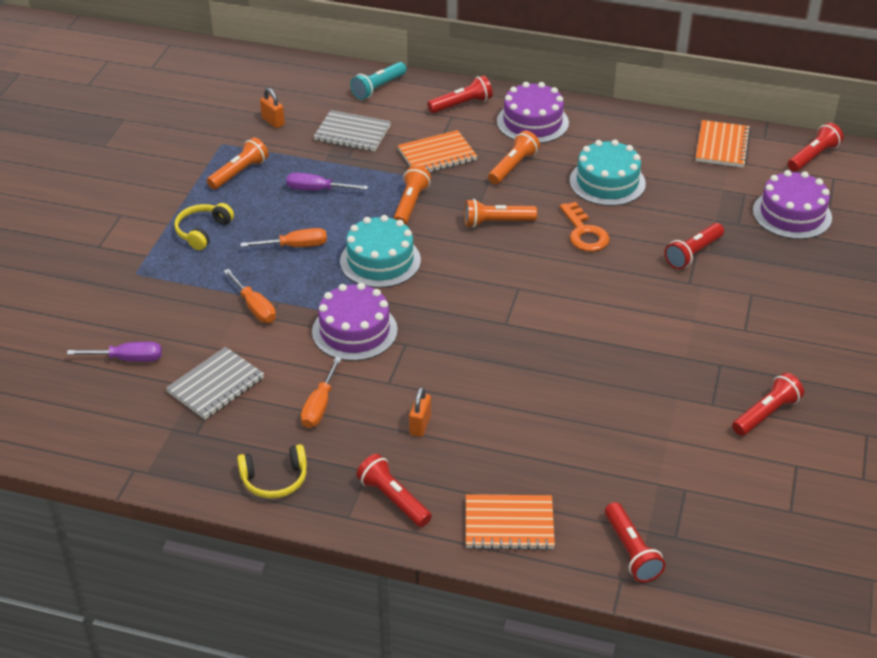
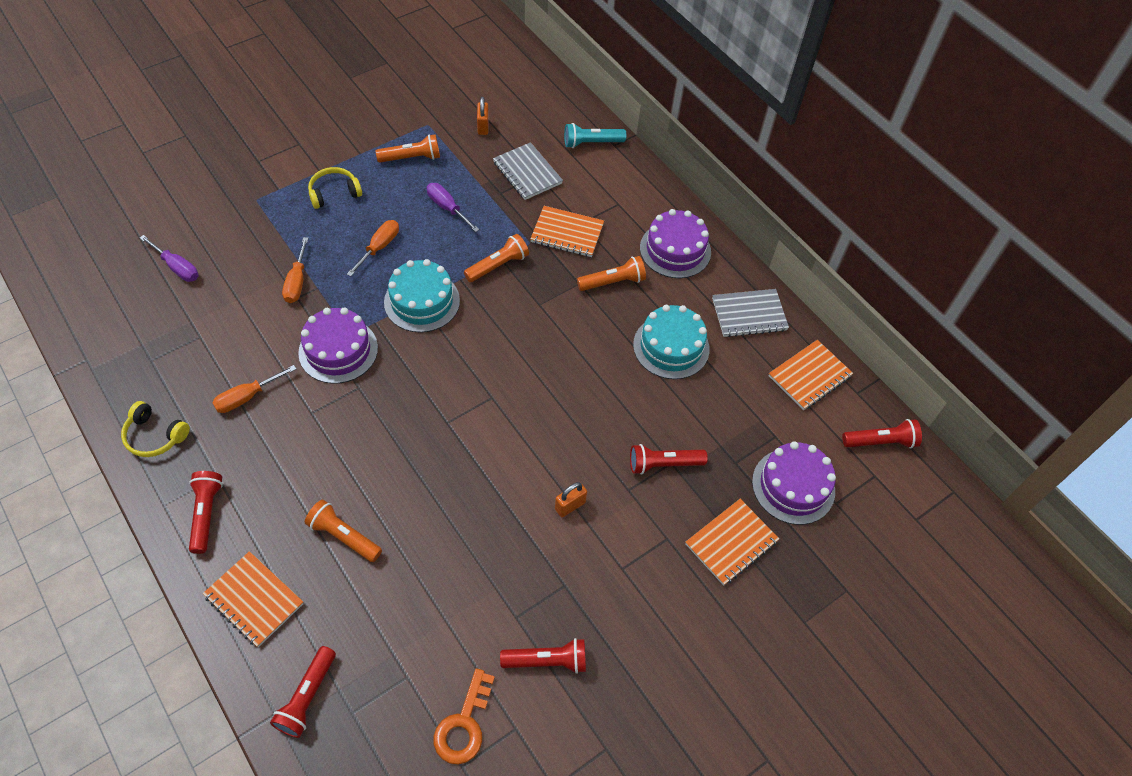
camera: 35 degrees right, 15 degrees up
(216, 385) = (204, 329): grey notebook -> grey notebook (749, 315)
(295, 246) = (379, 247): orange screwdriver -> orange screwdriver turned 90 degrees counterclockwise
(420, 425) = (291, 465): orange padlock -> orange padlock (570, 506)
(461, 105) = (637, 198): red flashlight -> none
(496, 222) = (542, 325): orange flashlight -> orange flashlight (344, 536)
(584, 233) = (598, 382): orange key -> orange key (464, 724)
(795, 270) = (731, 543): none -> orange notebook

